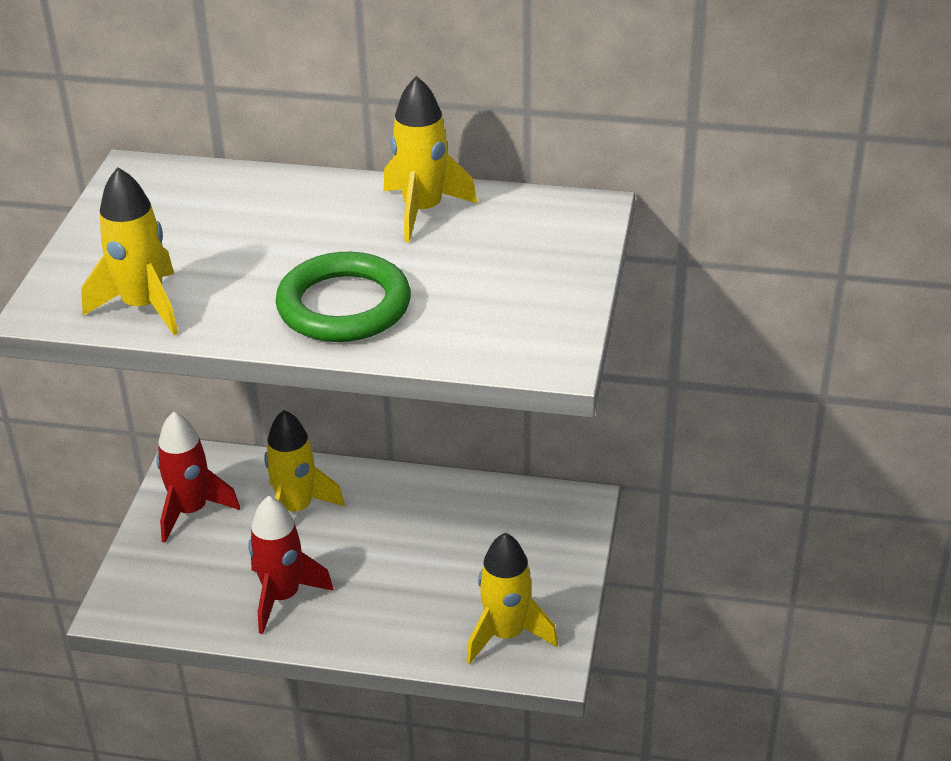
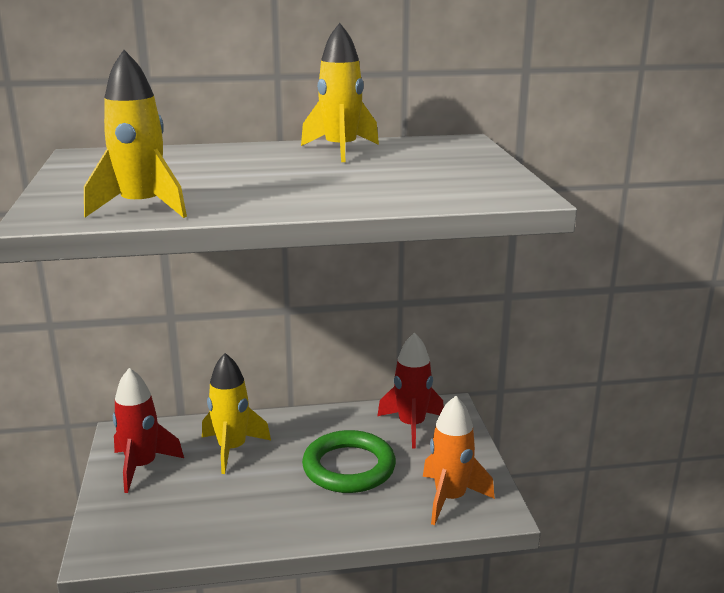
camera: 20 degrees left, 15 degrees down
(282, 596) = (250, 510): red rocket -> red rocket (411, 426)
(344, 305) = (323, 190): green ring -> green ring (349, 467)
(506, 634) = (450, 498): yellow rocket -> orange rocket

